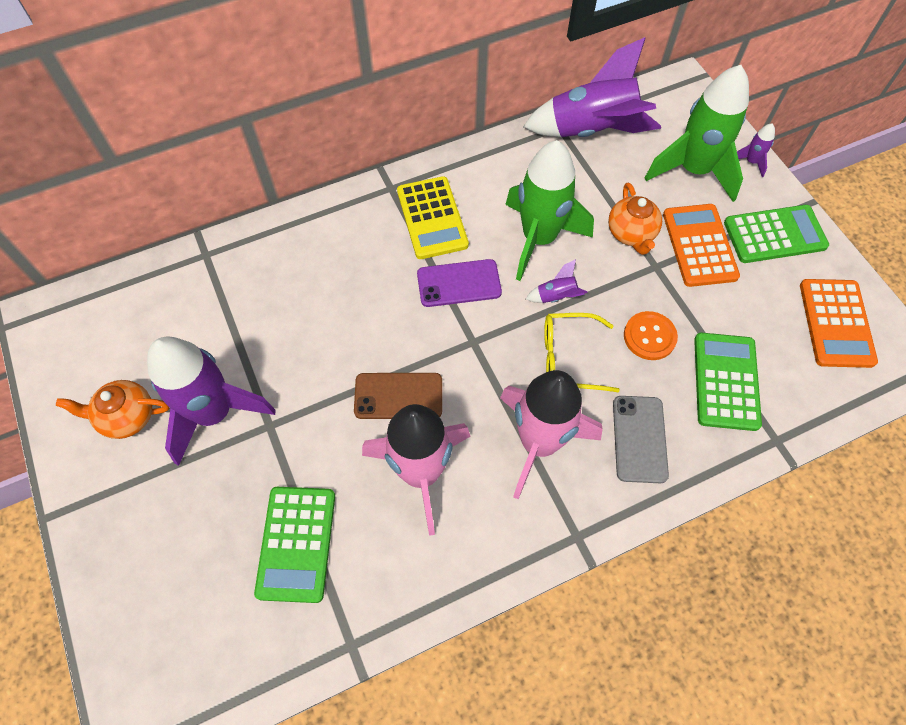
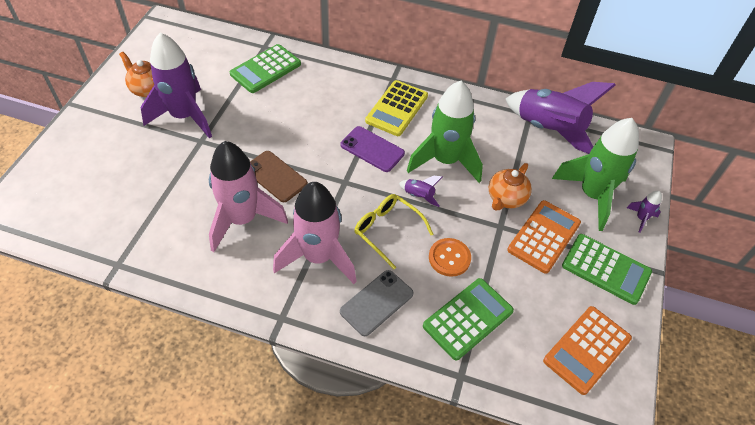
camera: 40 degrees right, 10 degrees down
(296, 543) = (149, 200): green calculator -> green calculator (266, 69)

